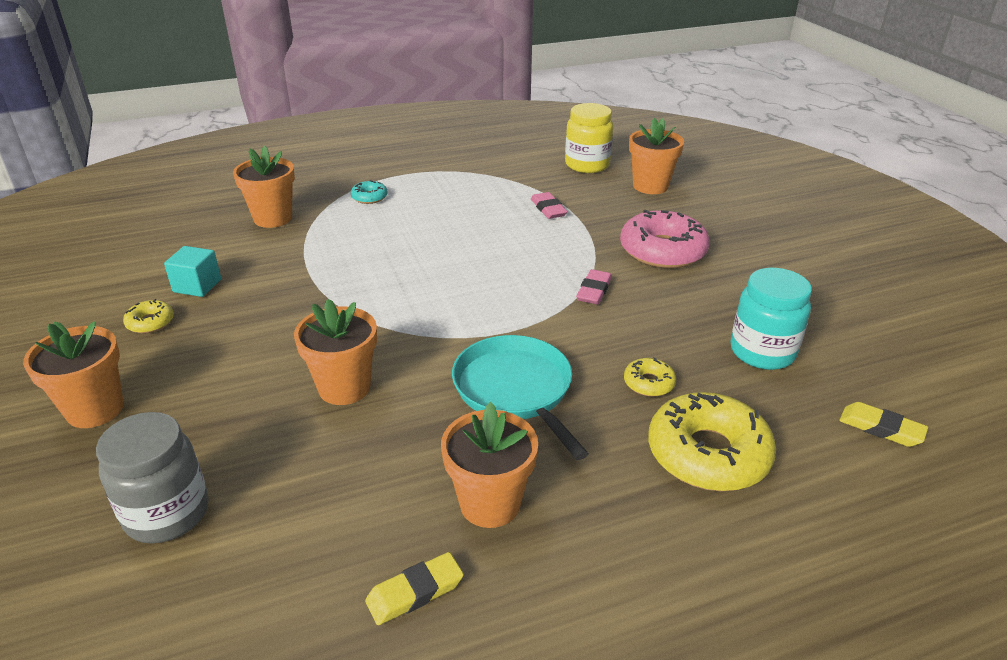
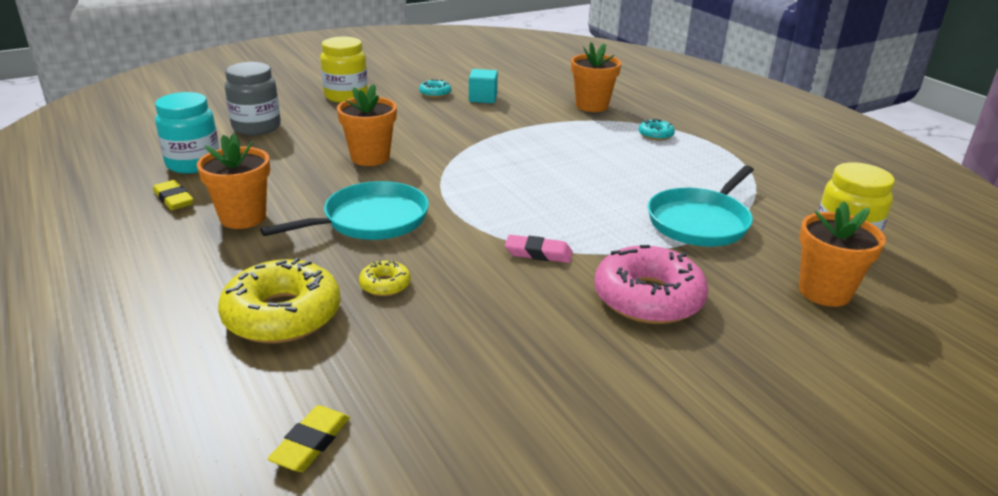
camera: 80 degrees right, 5 degrees down
(95, 409) = (346, 96): orange flower pot -> yellow jar
(150, 322) = (435, 93): yellow donut -> turquoise donut
(548, 209) = (700, 222): pink eraser -> turquoise pan
(762, 352) = (449, 362): turquoise jar -> turquoise jar (193, 164)

